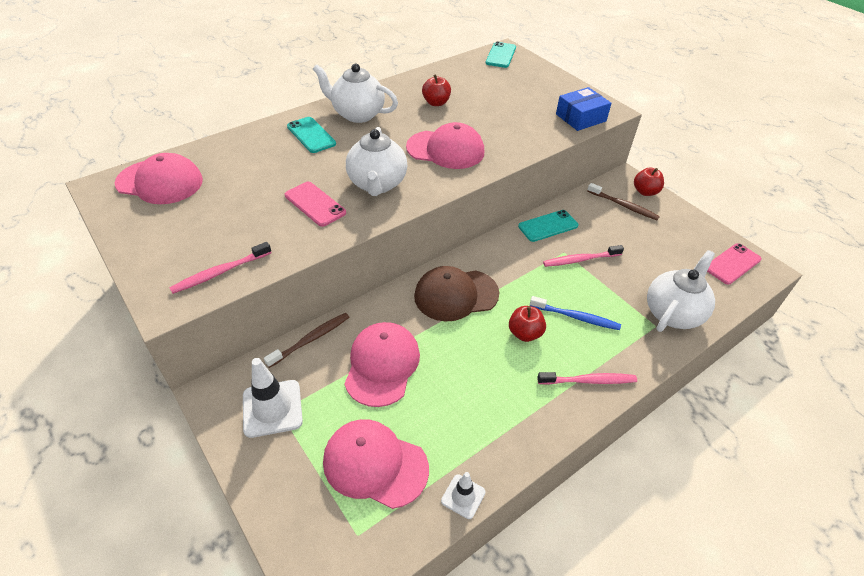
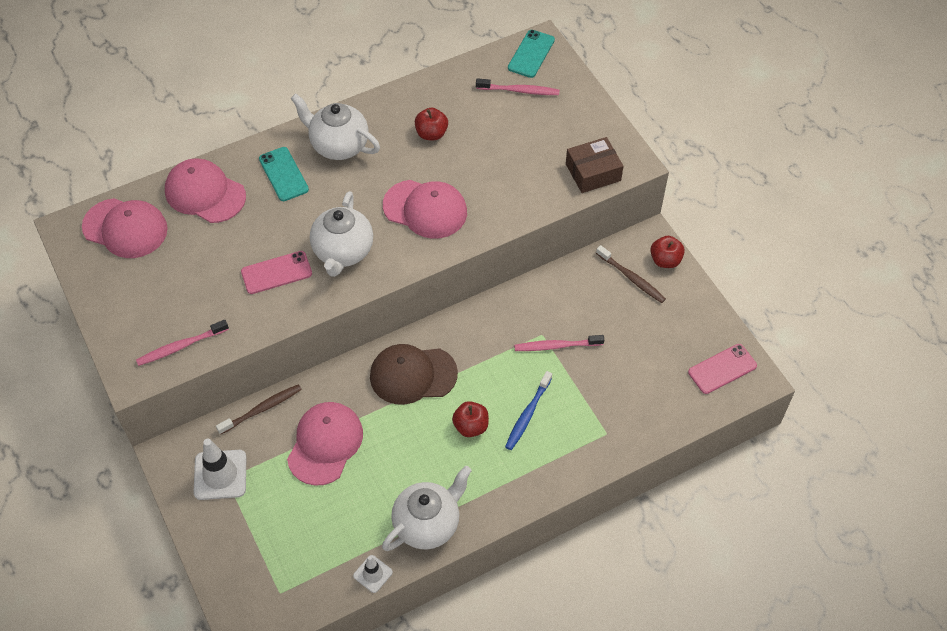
camera: 10 degrees right, 10 degrees up
(315, 204) = (276, 272): pink phone -> pink phone turned 75 degrees counterclockwise
(375, 464) = (303, 537): pink cap -> pink cap (205, 193)
(548, 226) = (535, 298): turquoise phone -> none
(575, 317) = (528, 414): blue toothbrush -> blue toothbrush turned 90 degrees clockwise
(580, 118) = (593, 172): blue box -> brown box
(588, 381) = (517, 483): pink toothbrush -> pink toothbrush (519, 91)
(673, 313) = (630, 421): white teapot -> white teapot (427, 524)

